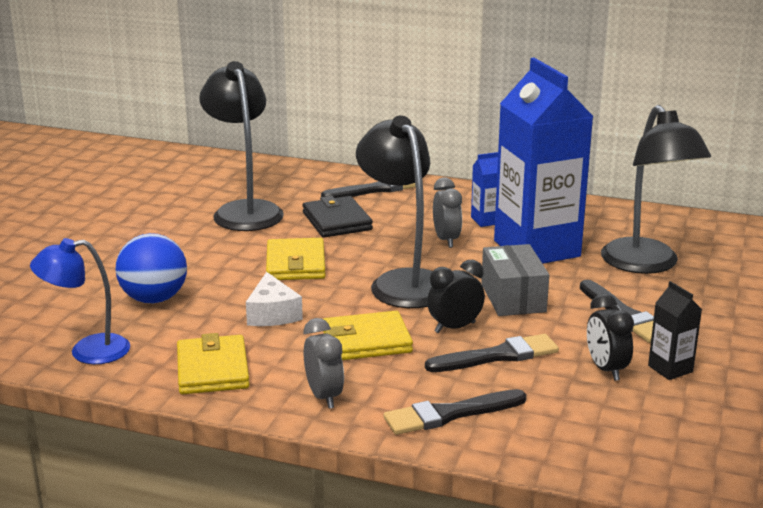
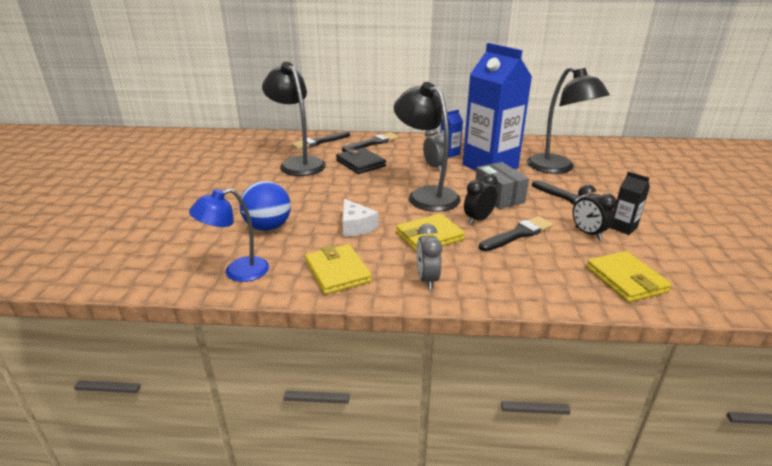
camera: 15 degrees left, 5 degrees up
(296, 264) = (351, 192): yellow wallet -> yellow wallet (626, 279)
(324, 396) = (427, 279): grey clock -> grey clock turned 150 degrees counterclockwise
(449, 414) = (518, 279): black brush -> black brush (319, 142)

